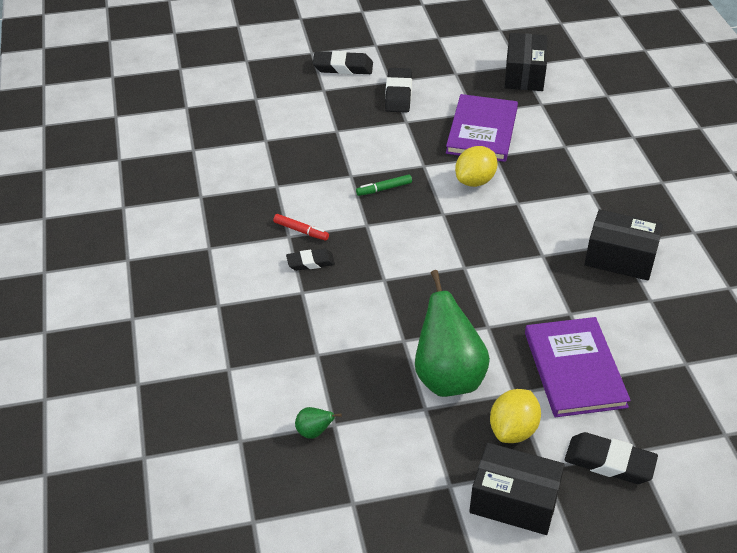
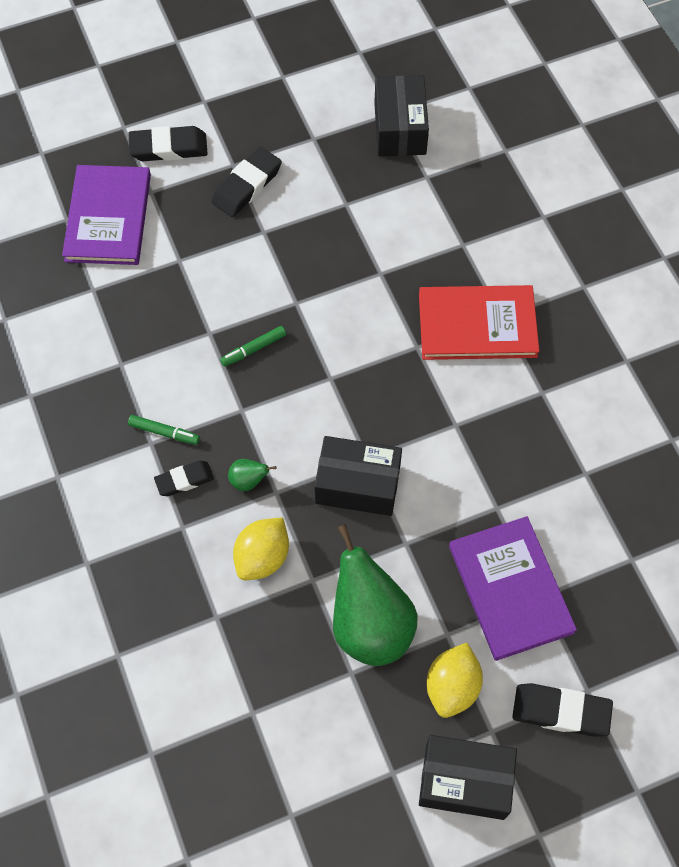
camera: 10 degrees left, 20 degrees up
(301, 231) = (164, 432): red marker -> green marker
(314, 432) = (232, 728): green pear -> green pear (248, 481)
(398, 94) = (247, 186): black eraser -> black eraser turned 45 degrees clockwise
(475, 181) = (362, 319): yellow lemon -> yellow lemon (262, 557)
(482, 131) = (359, 234): purple book -> purple book (108, 217)
(569, 195) = (477, 325): none -> red book
(620, 258) = (545, 415): black box -> black box (357, 485)

